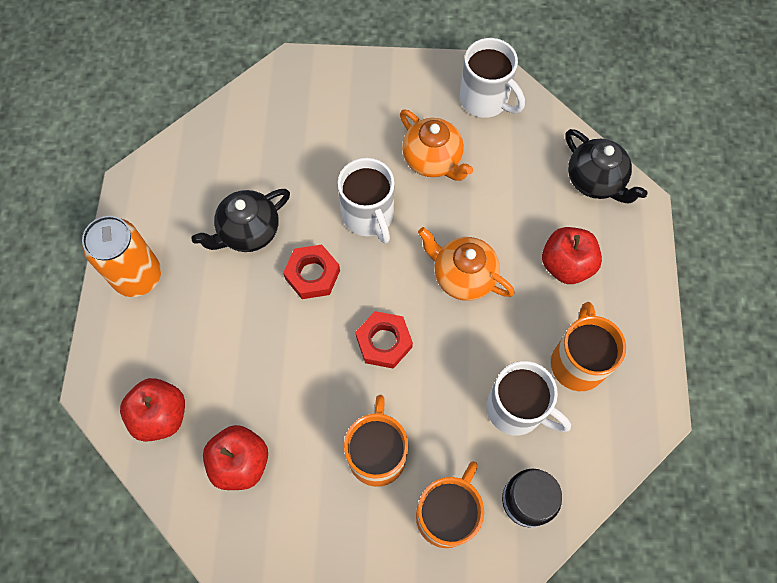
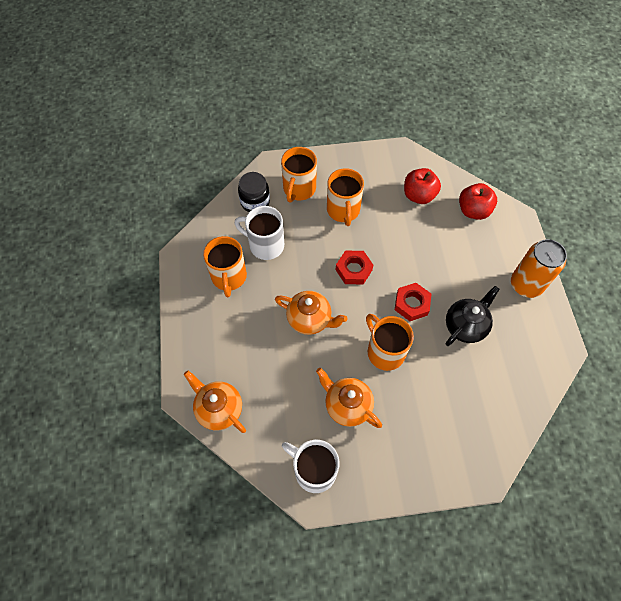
camera: 170 degrees right, 5 degrees down
(368, 216) = (385, 351): white mug -> orange mug
(566, 265) = (239, 339): red apple -> none
(595, 181) = (219, 409): black teapot -> orange teapot

